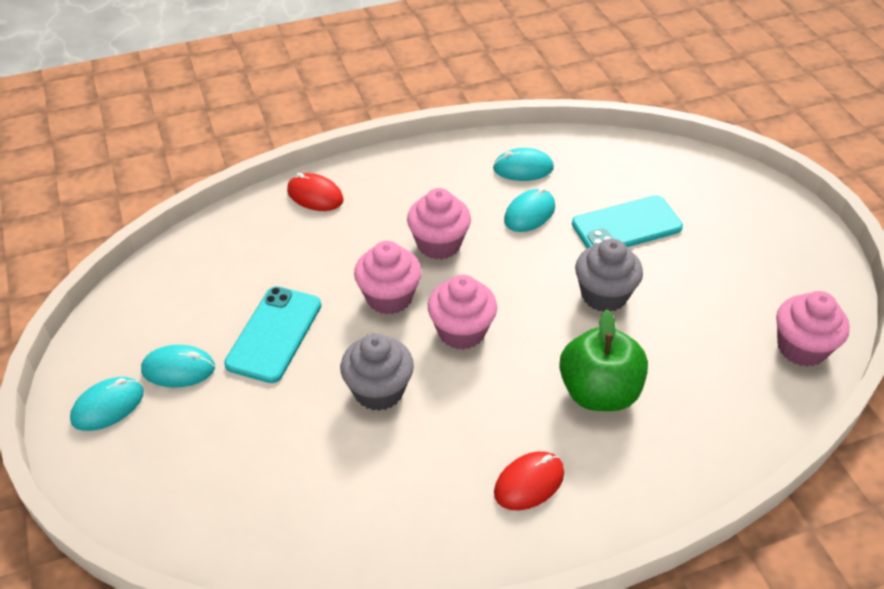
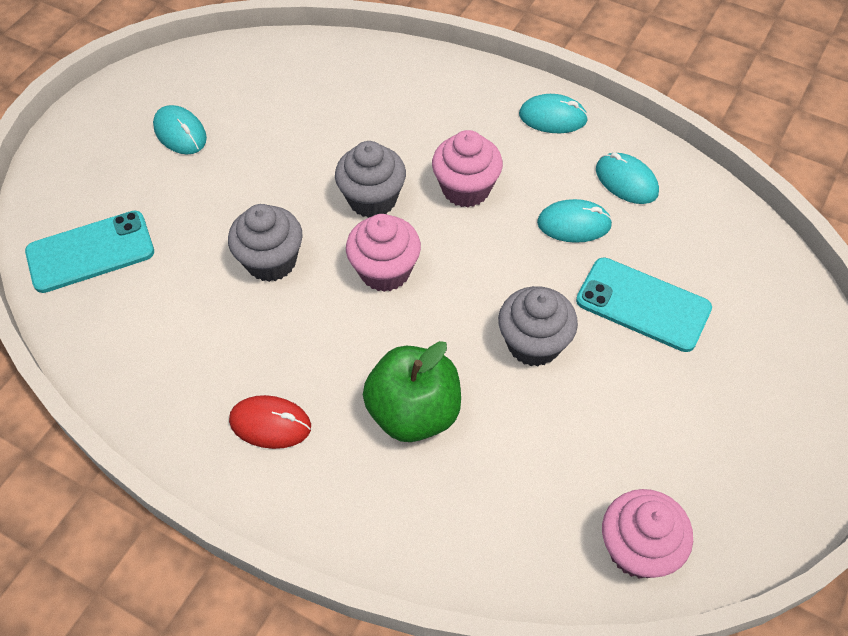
camera: 50 degrees right, 10 degrees up
(108, 406) = (114, 123): turquoise mouse -> turquoise mouse (552, 117)
(274, 334) = (264, 159): turquoise phone -> turquoise phone (90, 252)
(315, 195) = (431, 76): red mouse -> none
(389, 297) = (372, 199): pink cupcake -> grey cupcake

